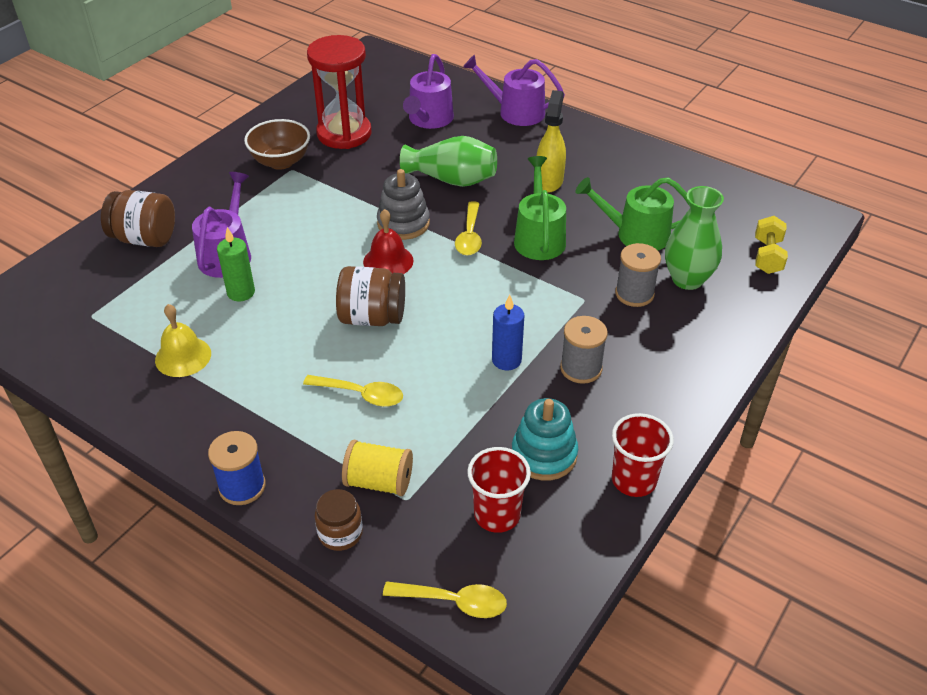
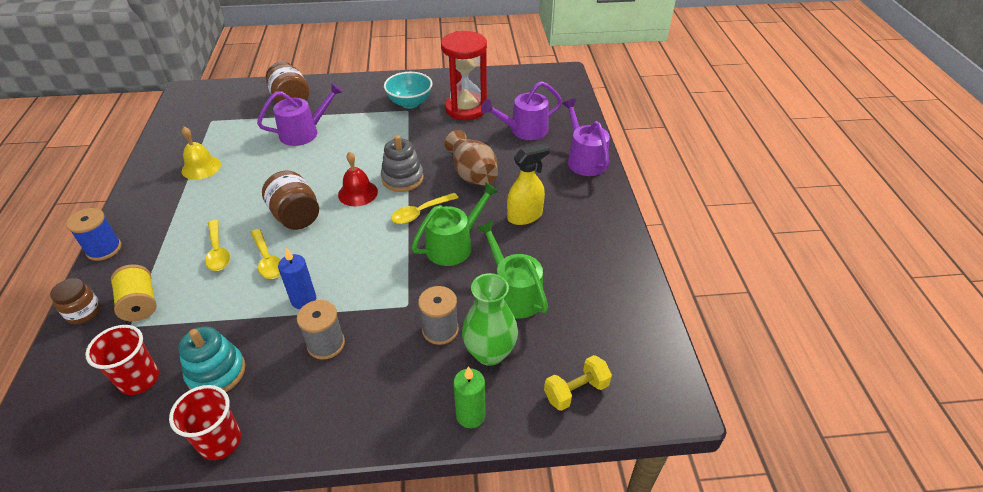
camera: 50 degrees right, 0 degrees up
(241, 292) = (274, 156): green candle -> green candle (470, 415)
(281, 162) = (410, 103): brown bowl -> turquoise bowl
(452, 179) = (472, 173): green vase -> brown vase
(454, 601) = (43, 401): yellow spoon -> yellow spoon (267, 260)

